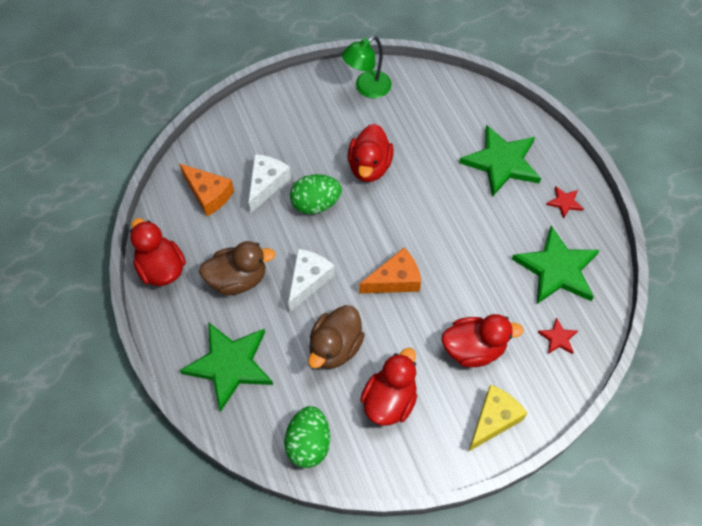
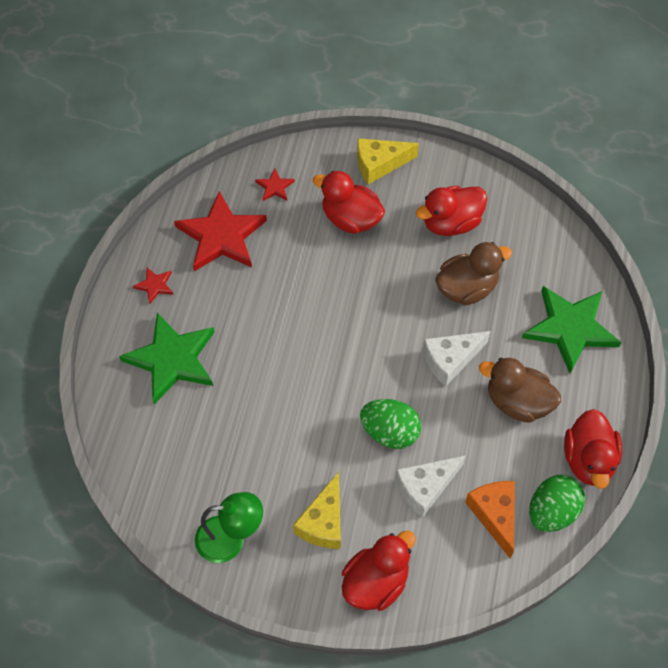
camera: 145 degrees left, 0 degrees up
(308, 444) = (539, 231): green egg -> green egg (552, 512)
(318, 128) = (323, 522): none -> yellow cheese
(369, 167) = (305, 439): red duck -> red duck (376, 582)
(395, 280) = (370, 312): orange cheese -> none
(557, 269) = (221, 236): green star -> red star

